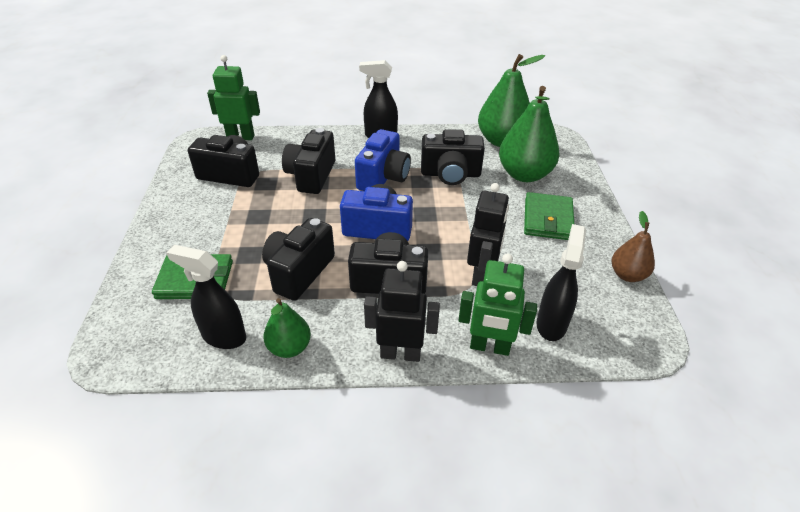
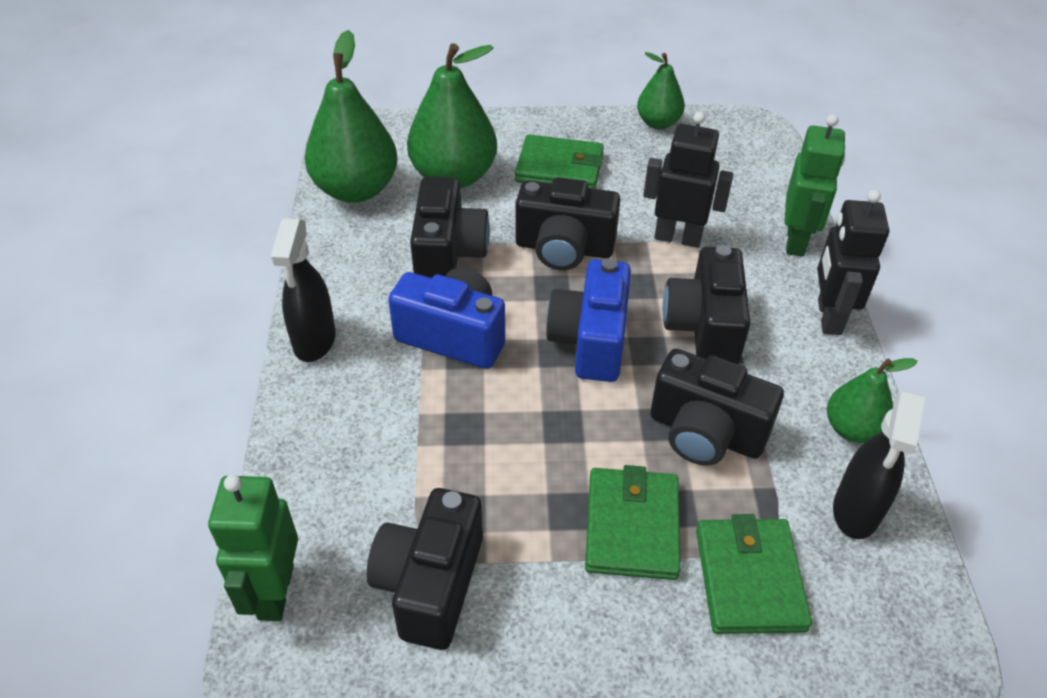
camera: 90 degrees left, 5 degrees up
(242, 237) = (632, 526): none -> green wallet
(311, 176) = (443, 440): black camera -> black camera (564, 248)
(551, 324) = (749, 190): black spray bottle -> none
(627, 275) = (658, 123): brown pear -> green pear

